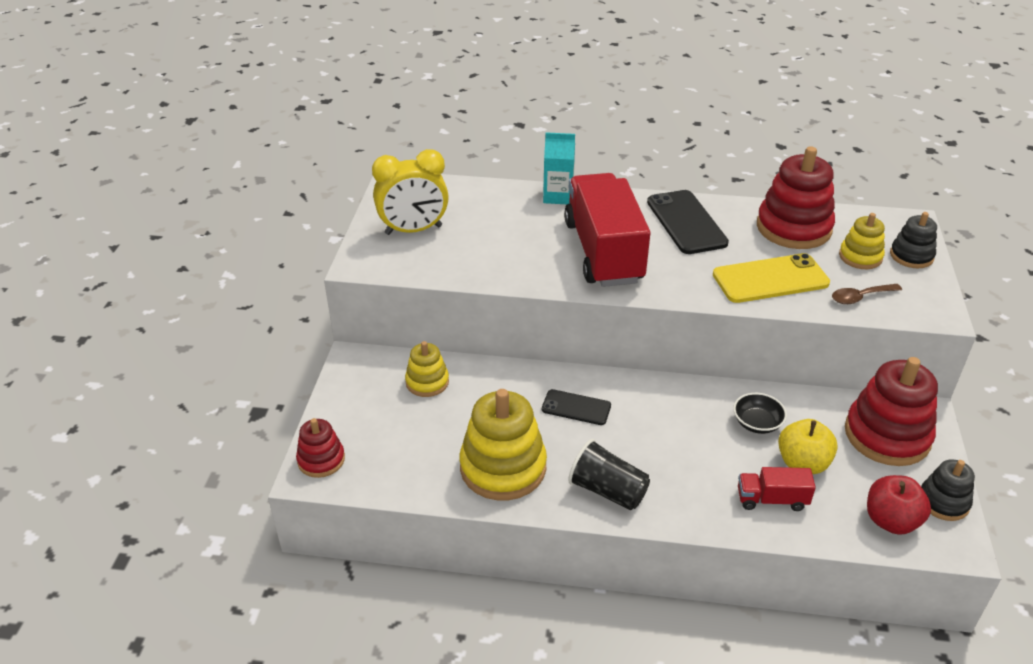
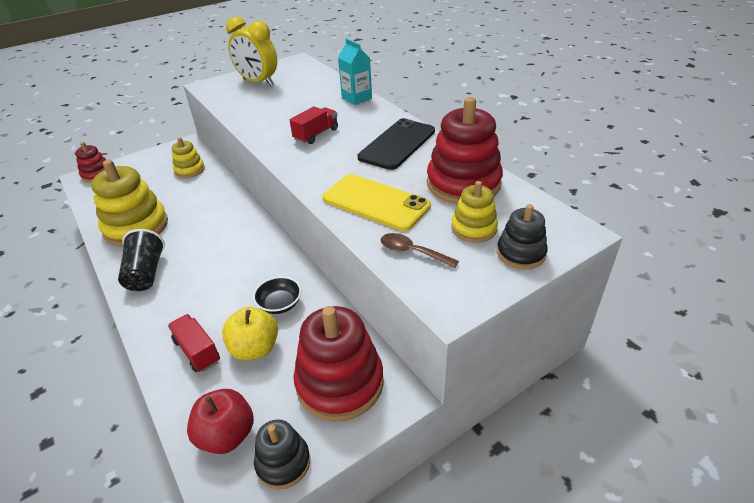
camera: 50 degrees right, 0 degrees up
(576, 407) = (217, 224): black phone -> none
(603, 252) = (316, 134): red truck -> red truck, size x0.44

